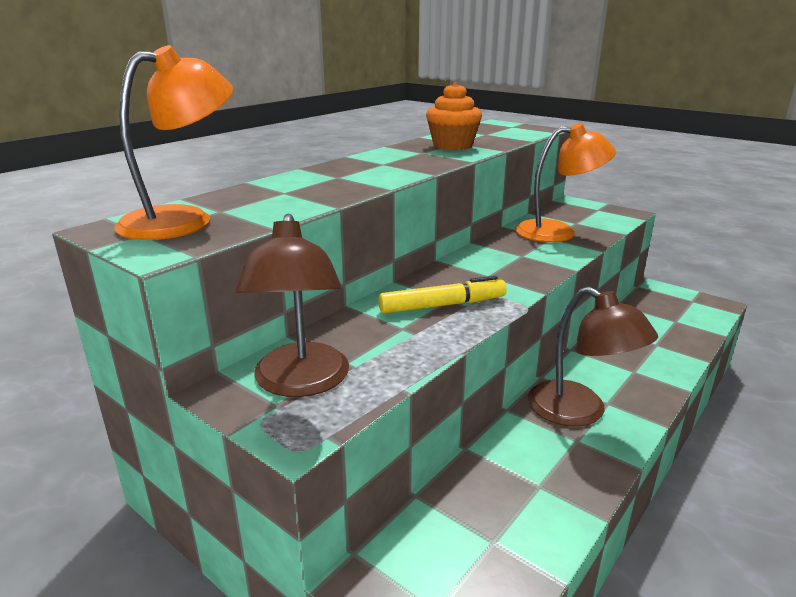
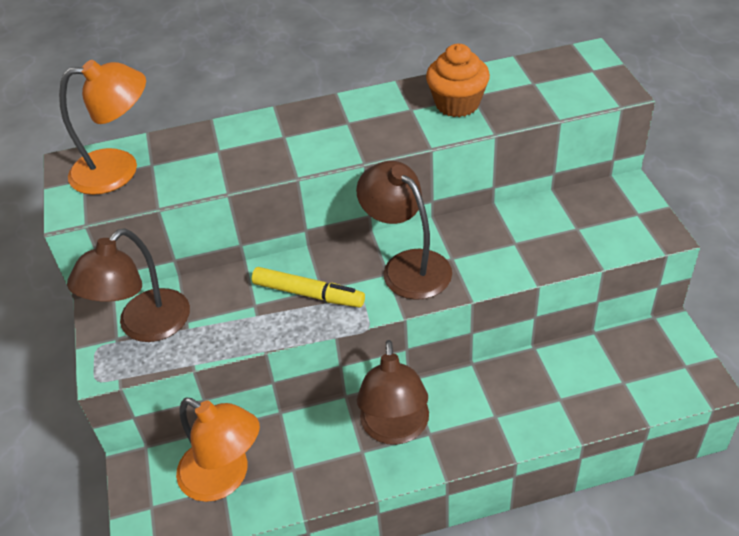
camera: 40 degrees right, 20 degrees up
(497, 267) = (407, 266): none -> brown lamp
(558, 232) = (535, 236): orange lamp -> orange lamp (225, 477)

